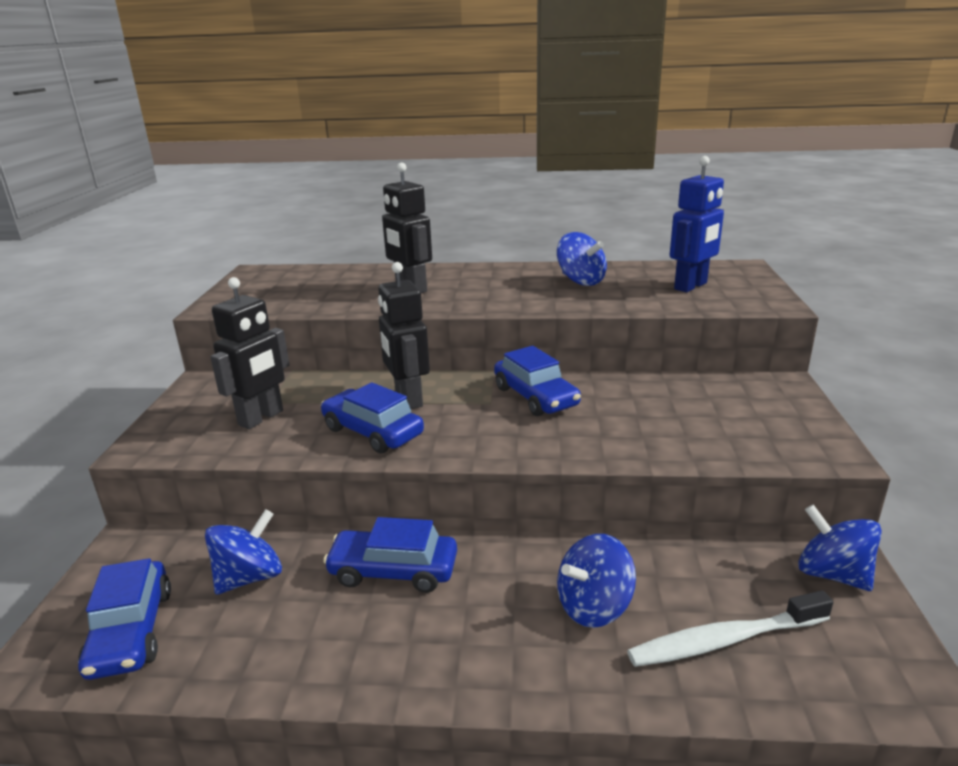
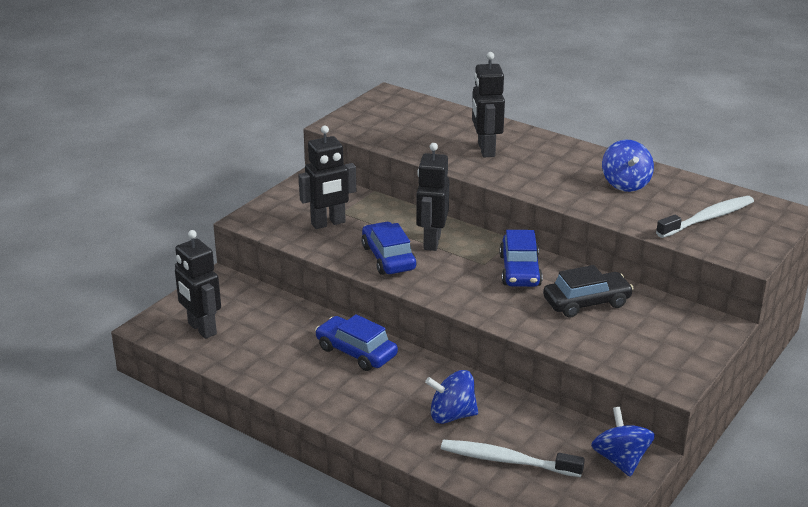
camera: 30 degrees right, 5 degrees up
(131, 632) = (201, 329): blue car -> black robot
(249, 577) = (275, 324): blue spinning top -> none
(640, 405) = (586, 303): none -> black car
(691, 286) = (708, 218): blue robot -> white toothbrush

